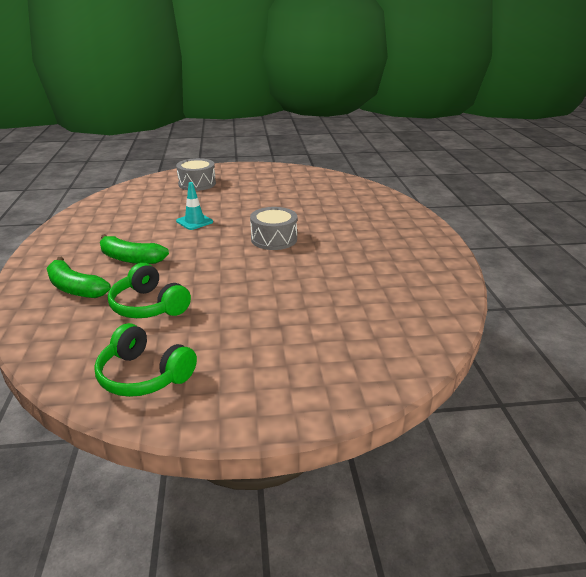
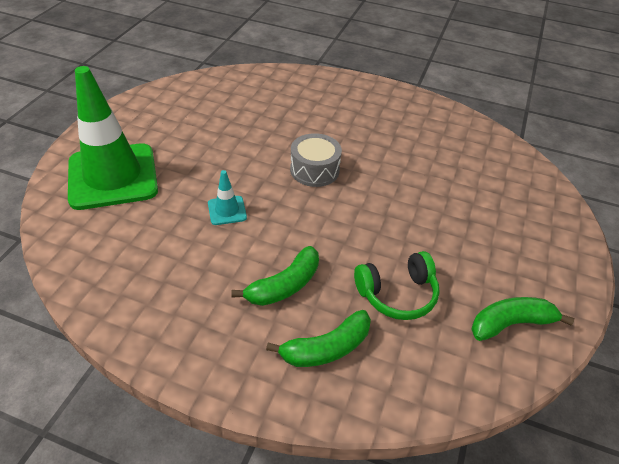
camera: 65 degrees left, 15 degrees up
(144, 375) = (511, 324): green headphones -> green banana
(197, 183) = (113, 176): grey drum -> green traffic cone

